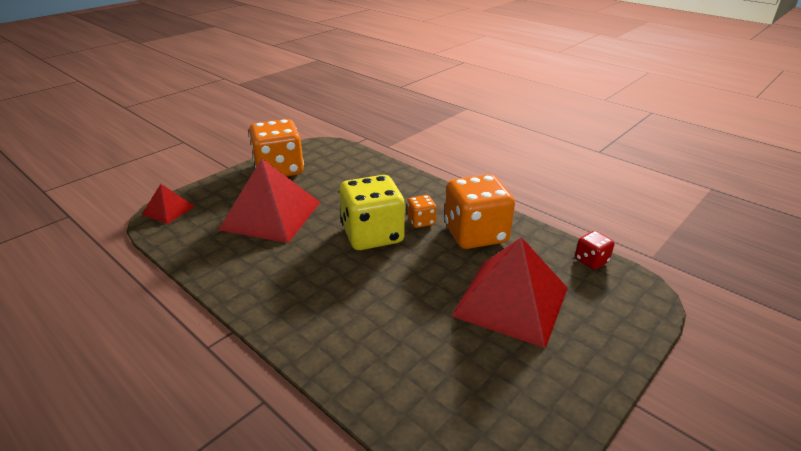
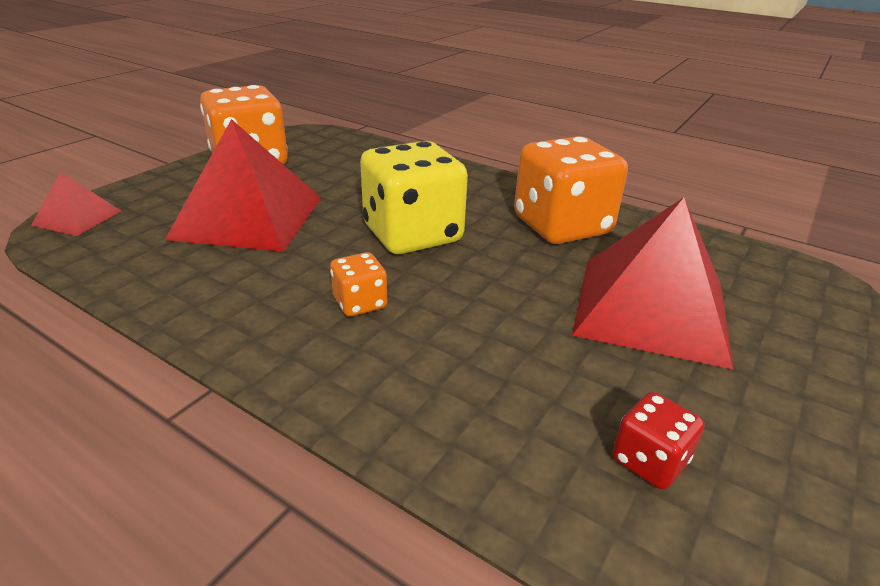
camera: 10 degrees left, 0 degrees up
(421, 221) = (478, 215): orange dice -> orange dice (360, 303)
(591, 260) = (734, 250): red dice -> red dice (649, 460)

